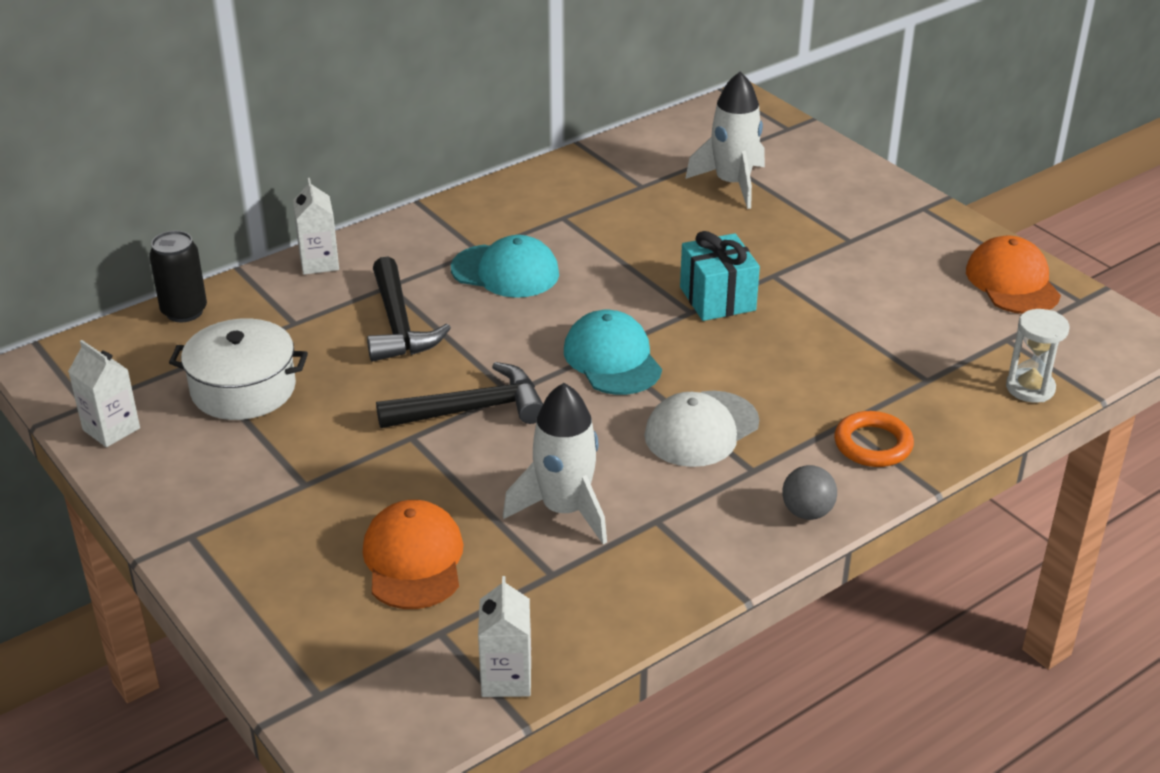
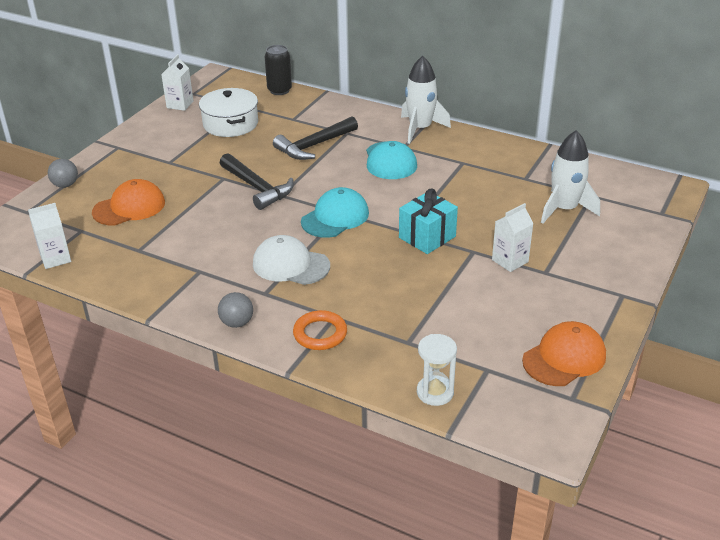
camera: 65 degrees right, 0 degrees up
(267, 627) = (65, 185): none -> grey ball
(319, 263) = (349, 108): white carton -> white carton (510, 261)
(564, 510) = (191, 239): white rocket -> white rocket (420, 129)

